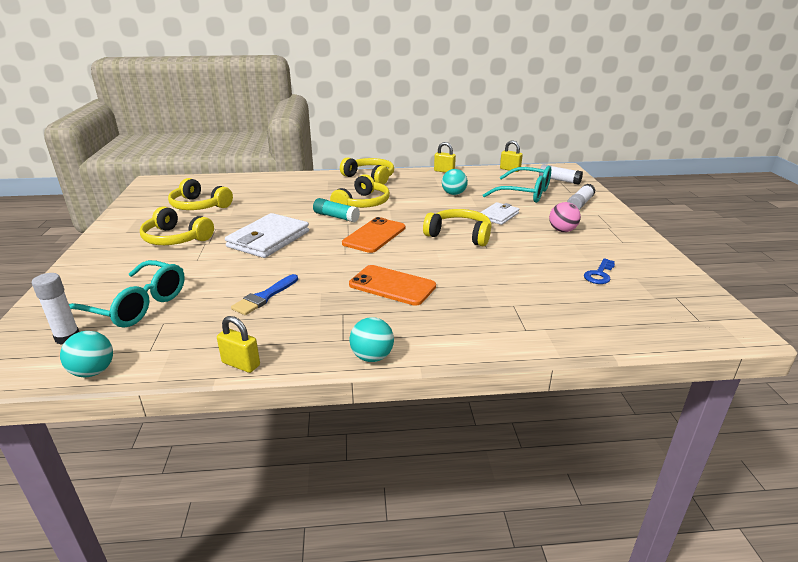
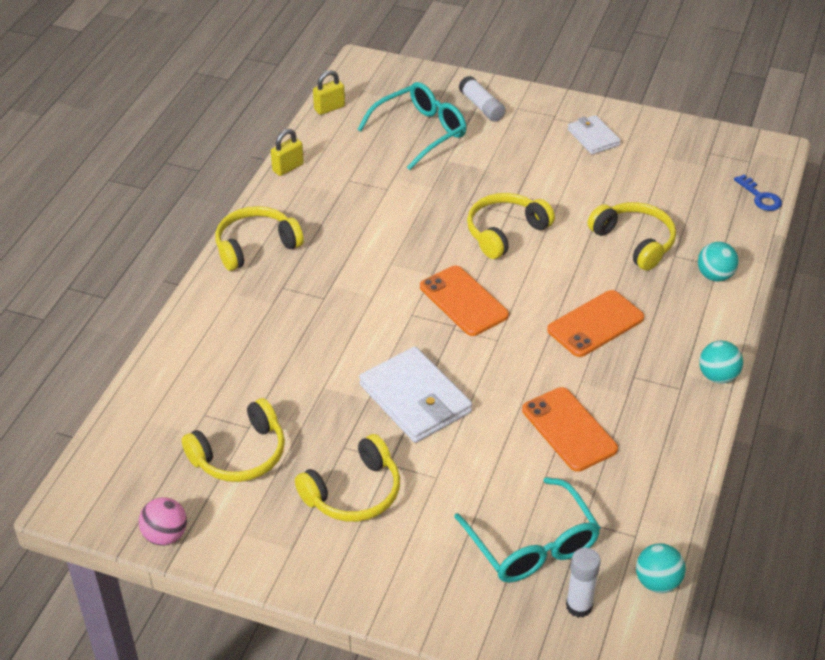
camera: 65 degrees left, 15 degrees up
(135, 305) = (532, 544): turquoise glasses -> turquoise glasses turned 105 degrees clockwise
(241, 364) = (691, 468): yellow padlock -> none
(264, 297) = (569, 429): blue brush -> orange phone
(336, 217) = (383, 319): turquoise glue stick -> none
(362, 203) = (353, 282): yellow headphones -> yellow headphones (634, 242)
(453, 194) = (379, 190): turquoise ball -> turquoise ball (715, 276)
(498, 216) = (472, 181): white wallet -> white wallet (593, 137)
(559, 180) = (399, 87): white glue stick -> none
(562, 230) = (542, 153): pink ball -> pink ball (165, 535)
(599, 274) = (648, 175): blue key -> blue key (760, 197)

